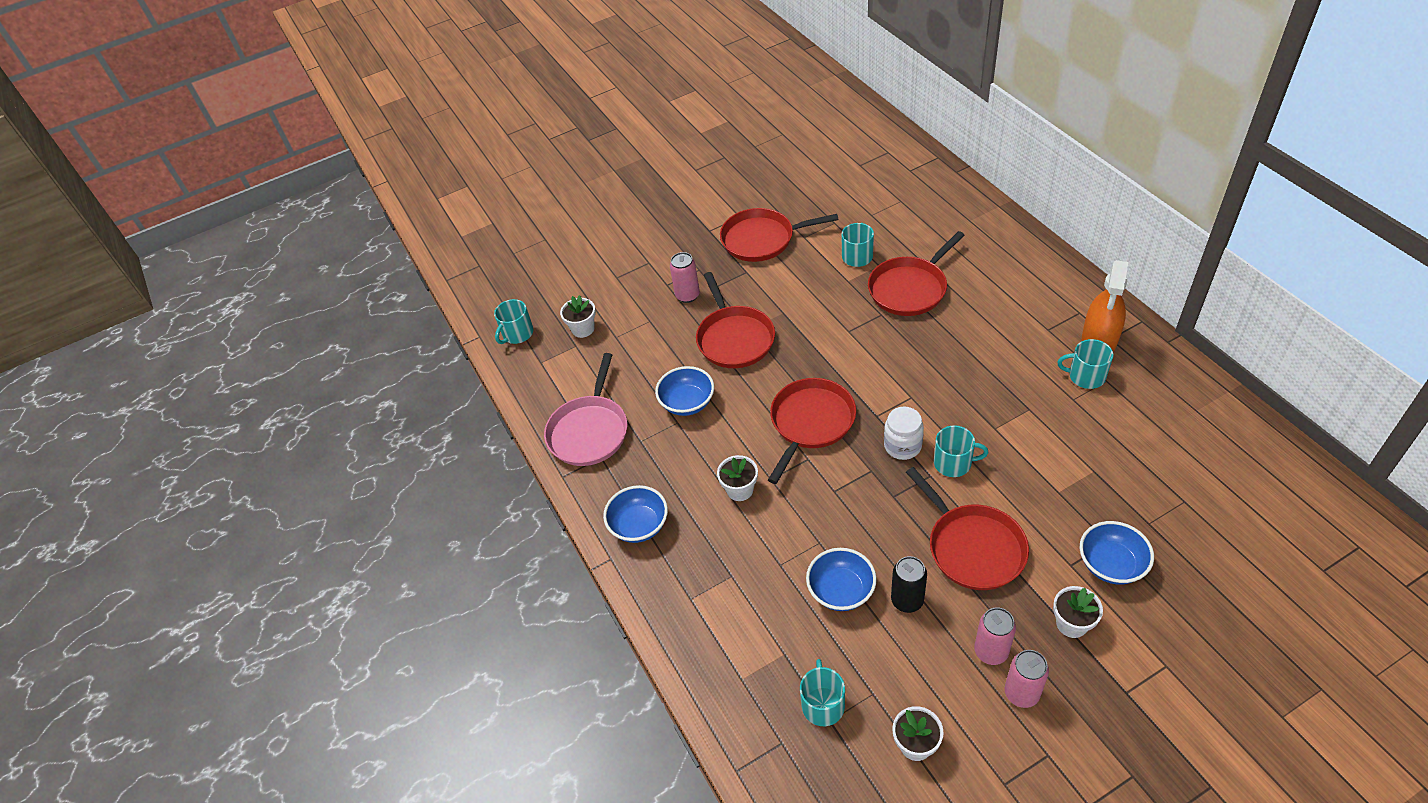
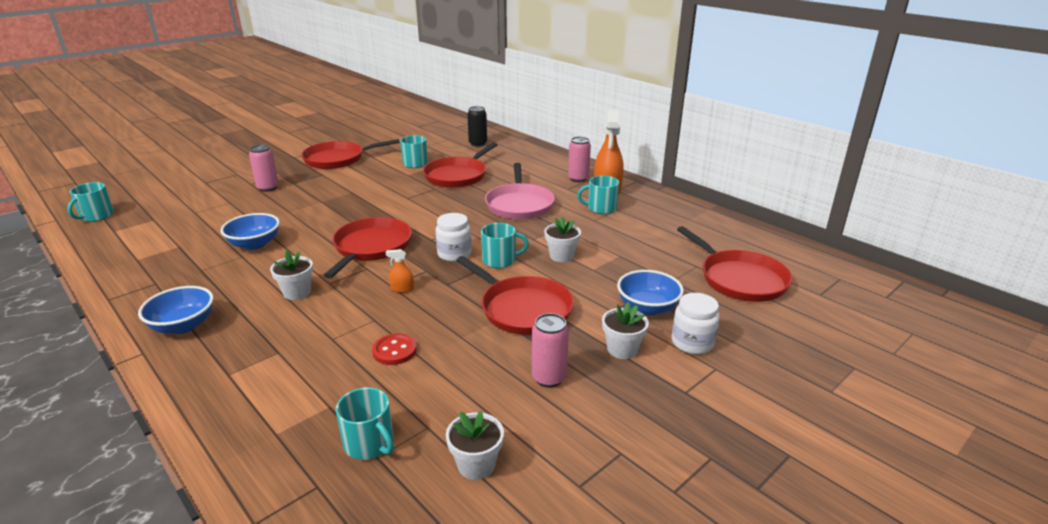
camera: 20 degrees left, 20 degrees down
(583, 329) = (164, 210): white flower pot -> white flower pot (561, 256)
(589, 431) = (149, 268): pink pan -> pink pan (519, 205)
(734, 338) = (306, 207): red pan -> red pan (740, 279)
(823, 704) = (370, 443): turquoise mug -> turquoise mug turned 150 degrees clockwise
(841, 591) = (394, 351): blue bowl -> red button
(846, 498) = (402, 289): none -> orange spray bottle
(907, 600) = (462, 350): black can -> black can (478, 144)
(1021, 693) = (584, 406): pink can -> pink can (578, 179)
(1149, 626) = (692, 343): none -> white jar

